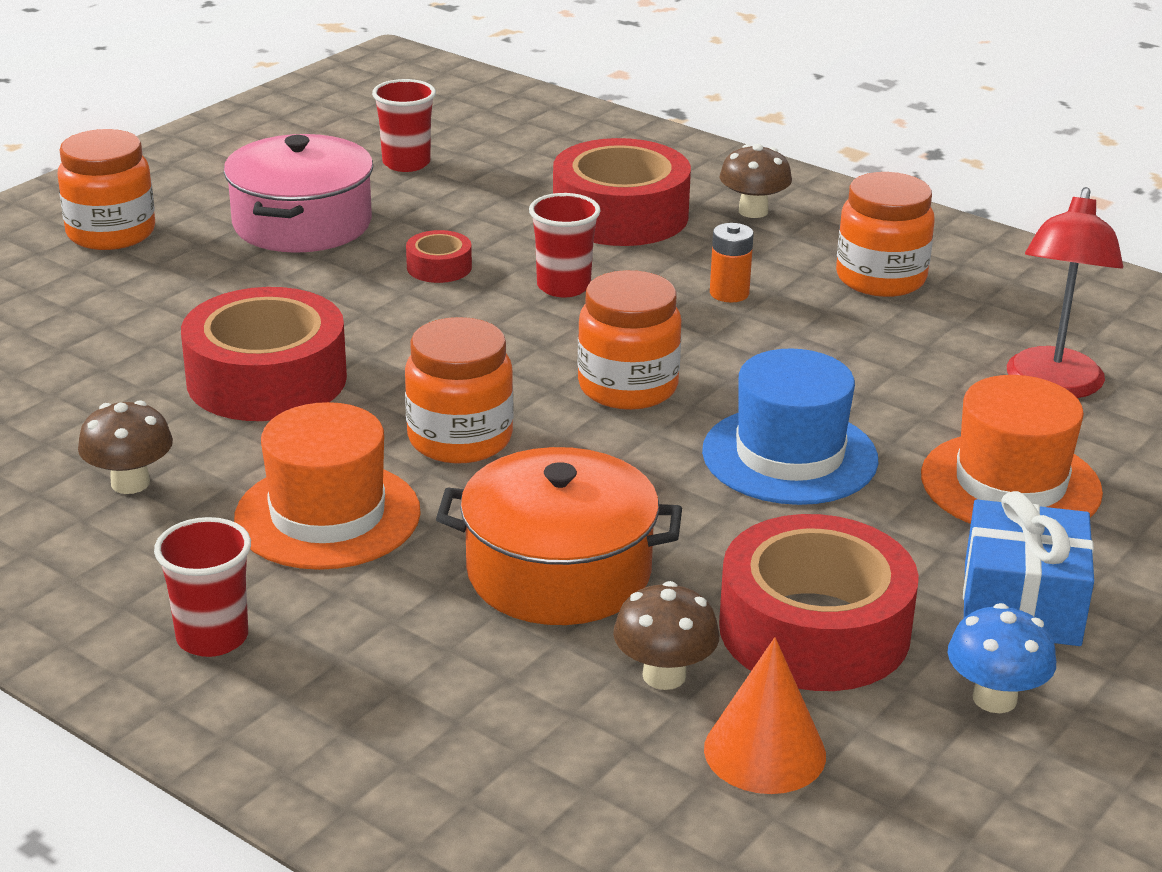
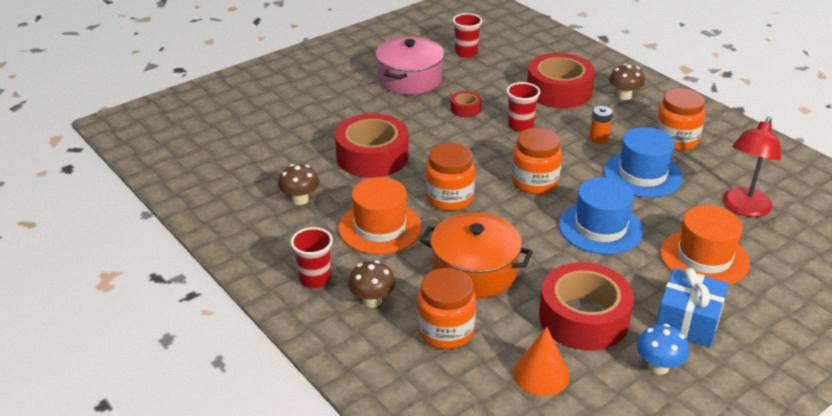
camera: 15 degrees right, 5 degrees up
(111, 233) = (324, 75): orange jar -> orange jar (445, 331)
(664, 675) = (506, 329): brown mushroom -> brown mushroom (372, 301)
(838, 348) = (642, 174): none -> blue hat

